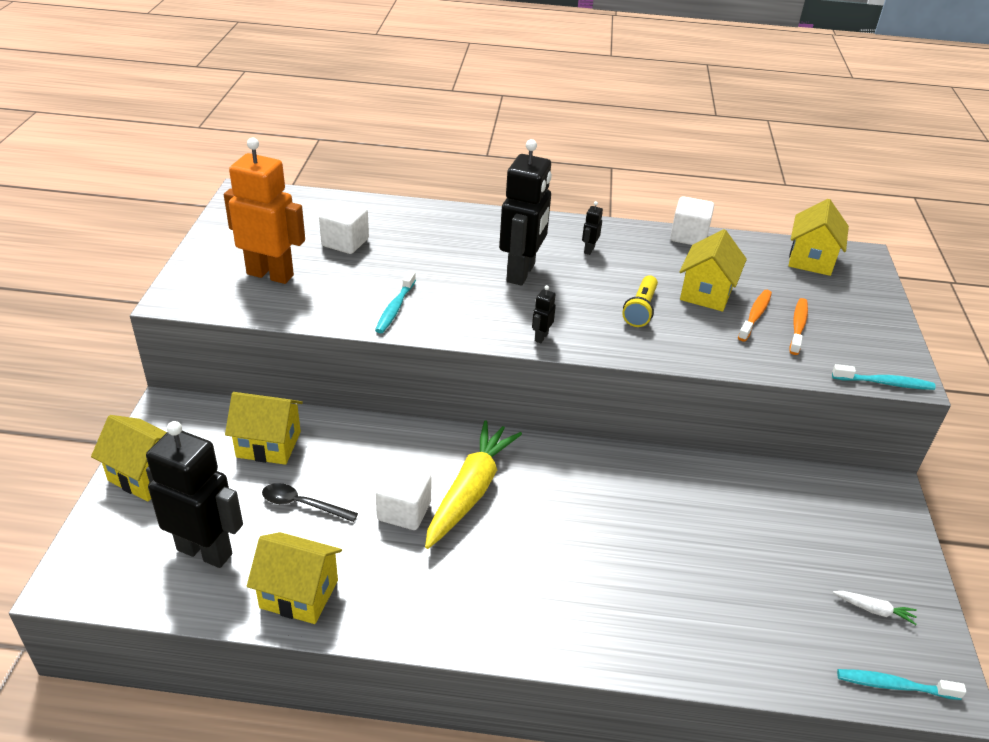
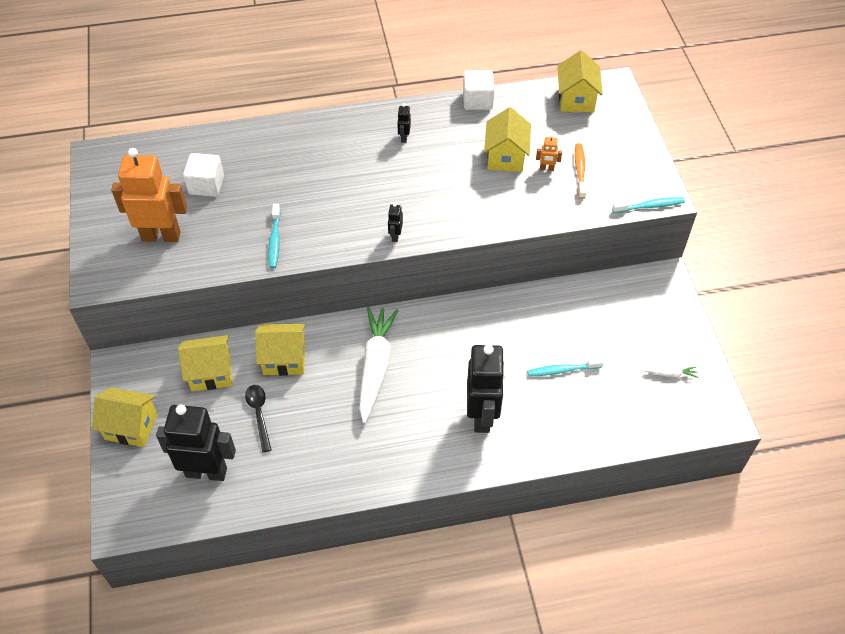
camera: 15 degrees left, 15 degrees up
(299, 594) = (287, 482): yellow house -> yellow house (284, 359)
(302, 504) = (259, 414): black spoon -> black spoon turned 75 degrees clockwise
(404, 511) = (334, 397): white cube -> none
(470, 491) = (375, 367): yellow carrot -> white carrot
(521, 273) = (359, 177): black robot -> black robot (482, 416)
(640, 309) = (461, 187): yellow flashlight -> none
(755, 315) = (546, 169): orange toothbrush -> orange robot
(893, 685) = (690, 423): turquoise toothbrush -> turquoise toothbrush (562, 370)

